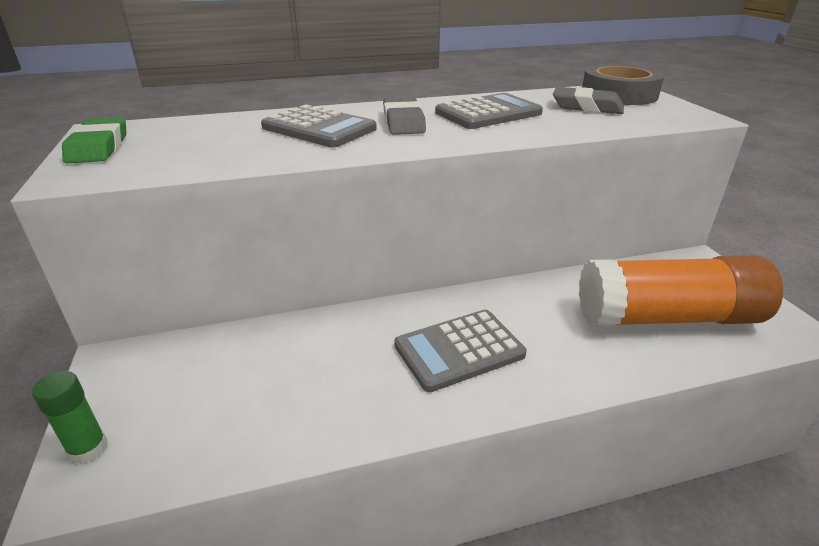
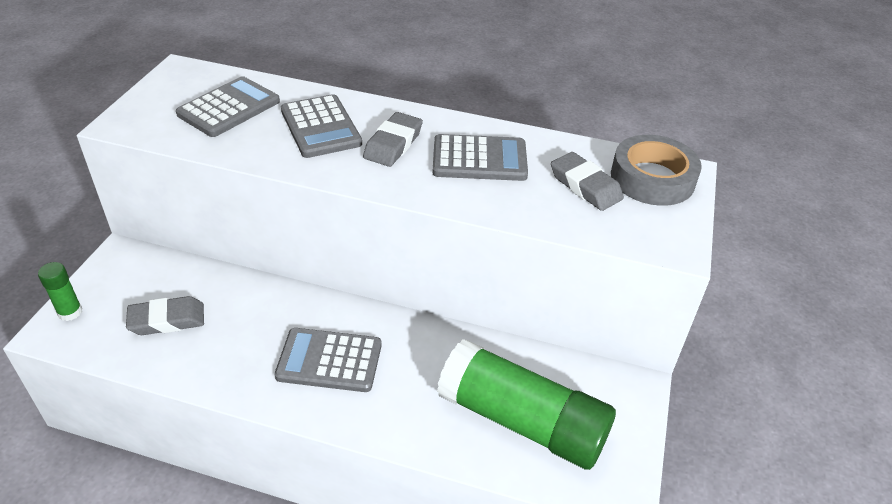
camera: 30 degrees right, 10 degrees up
(98, 147) = (160, 93): green eraser -> none
(200, 138) = (229, 108): none -> grey calculator
(239, 396) = (167, 320): none -> grey eraser
(667, 317) = (522, 421): orange glue stick -> green glue stick

